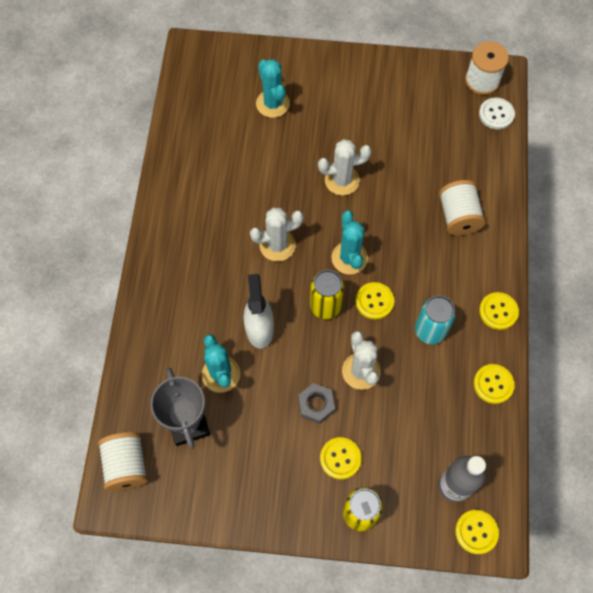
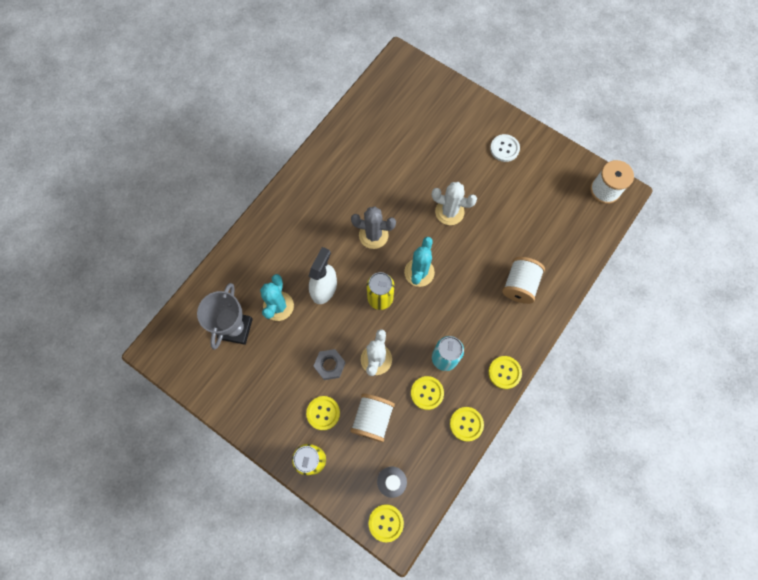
camera: 30 degrees right, 5 degrees up
(126, 465) = (179, 333): white spool -> white spool (372, 419)
(272, 104) = (434, 129): turquoise cactus -> none
(277, 245) = (373, 235): white cactus -> grey cactus
(374, 301) = (417, 314): yellow button -> yellow button (427, 393)
(496, 114) = (599, 222): white button -> white button (504, 148)

